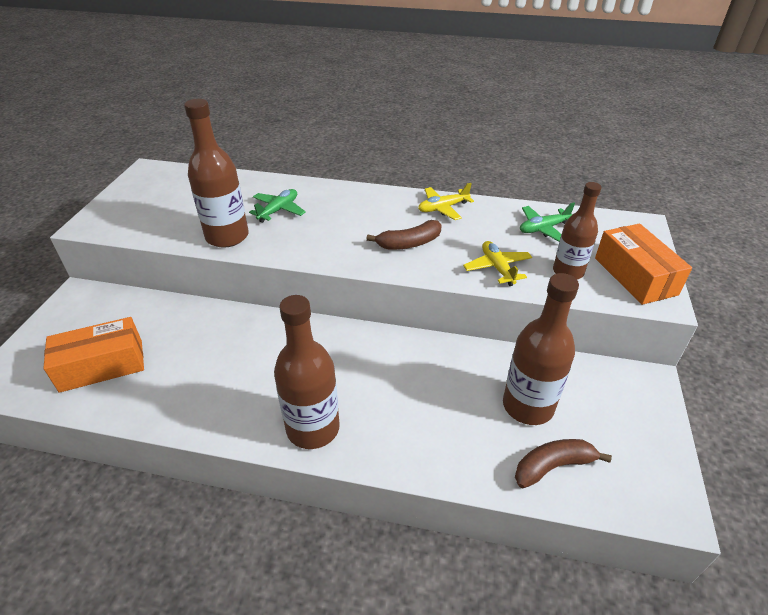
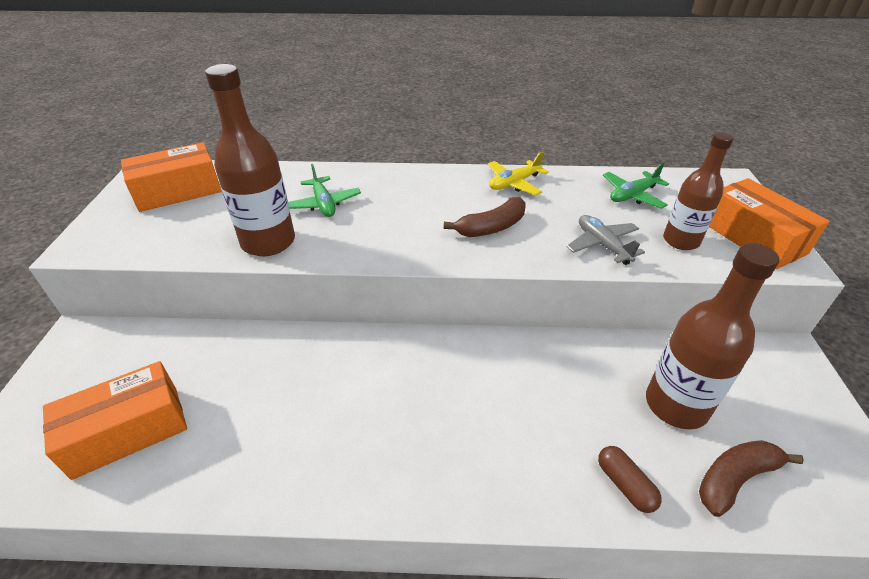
camera: 10 degrees left, 0 degrees up
(168, 188) = (178, 191): none -> orange box
(278, 210) = (323, 204): green plane -> green plane turned 135 degrees clockwise
(313, 428) = (431, 476): brown bottle -> none
(461, 457) = (625, 485): none -> brown capsule
(497, 268) = (602, 245): yellow plane -> grey plane

